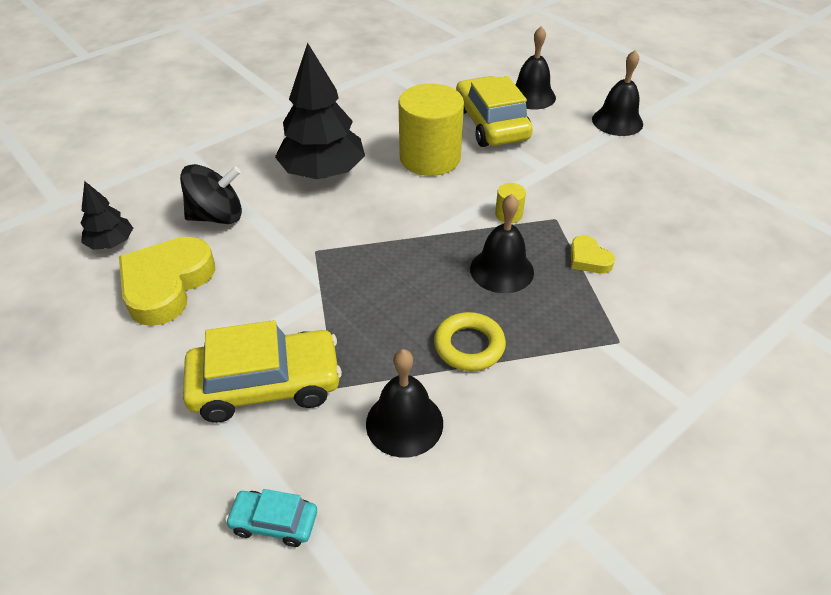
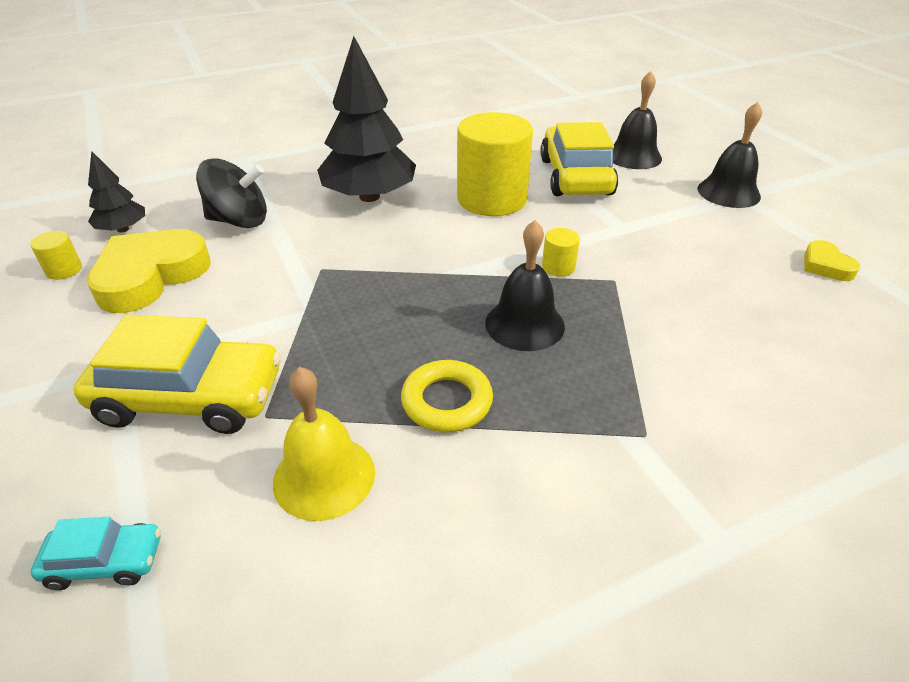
camera: 15 degrees right, 5 degrees down
(81, 293) = (64, 270): none -> yellow cylinder
(274, 522) = (105, 562): turquoise car -> turquoise car turned 150 degrees clockwise
(404, 423) = (324, 476): black bell -> yellow bell
(588, 259) = (639, 330): yellow heart -> yellow heart (826, 266)

